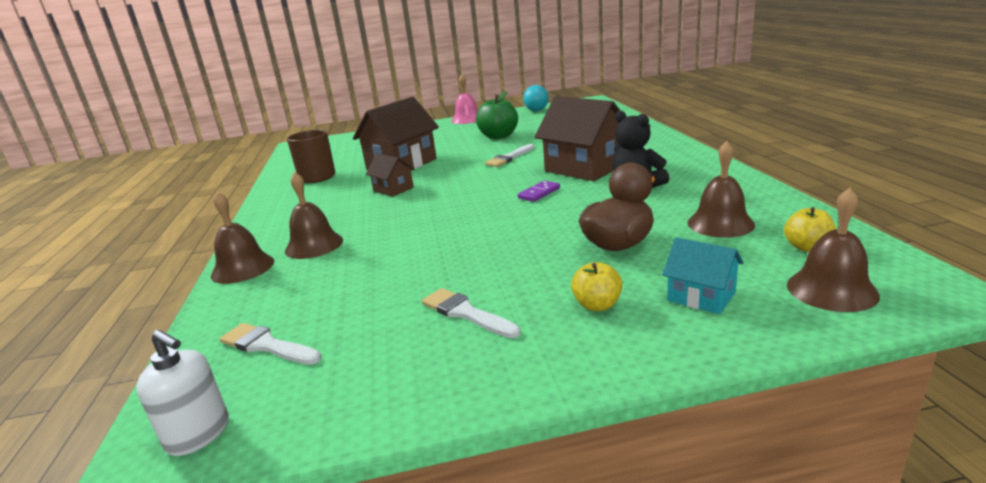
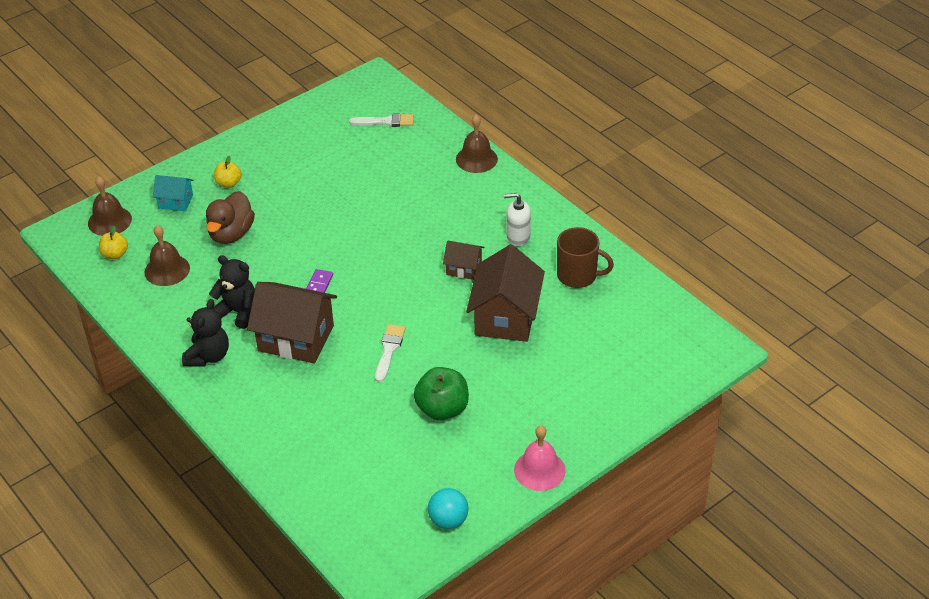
camera: 150 degrees right, 20 degrees up
(199, 434) = (365, 86): white soap dispenser -> white soap dispenser (518, 237)
(314, 245) = (451, 188): brown bell -> none
(466, 313) = (296, 162): white brush -> none
(677, 166) = (208, 356): none -> black teddy bear

